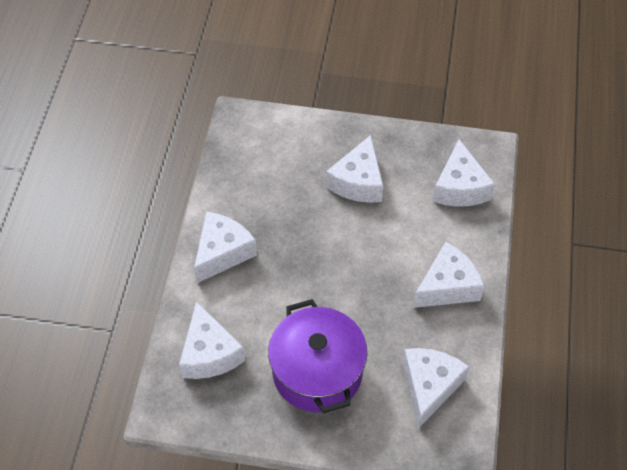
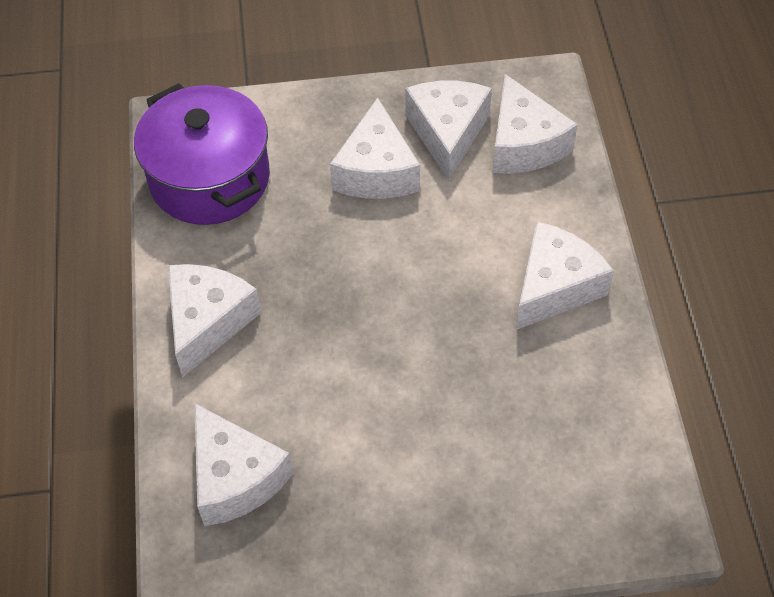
camera: 15 degrees left, 0 degrees up
(317, 372) = (407, 461): purple pot -> purple pot (209, 178)
(429, 386) = (578, 438): white cheese -> white cheese (447, 133)

